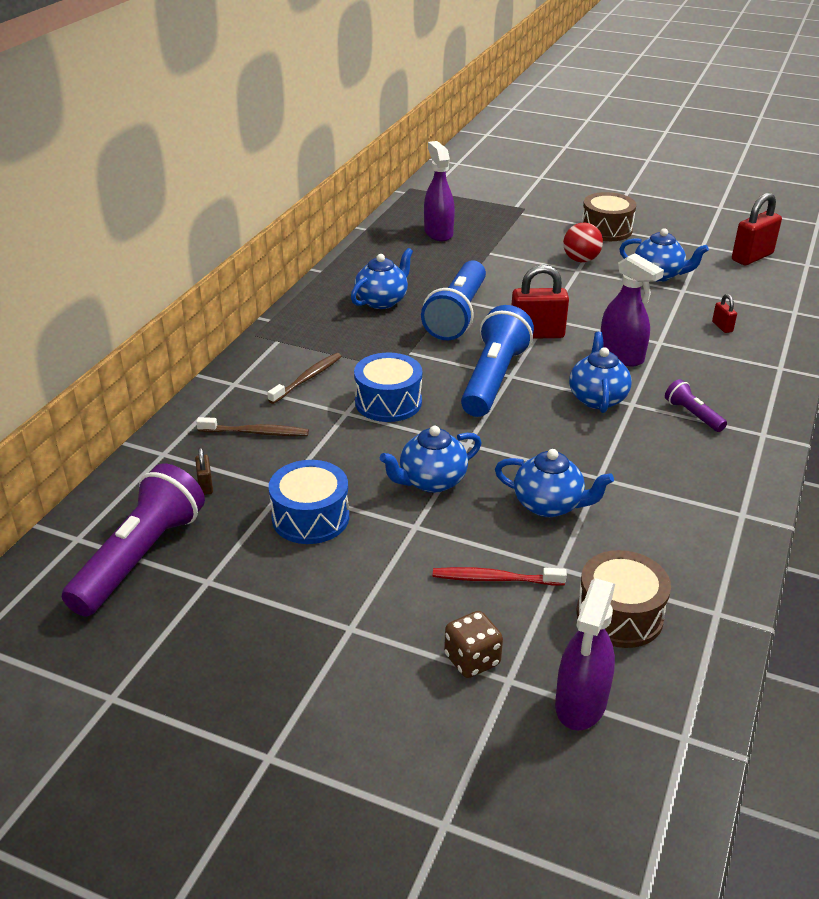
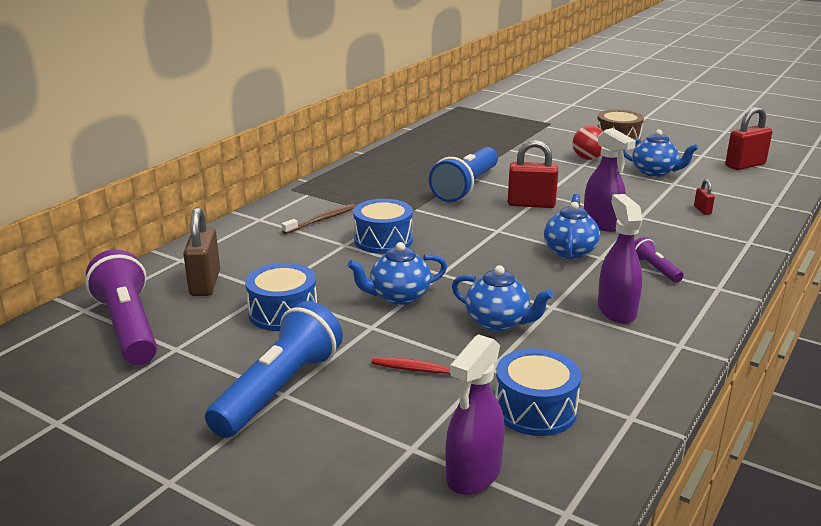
camera: 10 degrees right, 10 degrees down
(140, 557) = (128, 327): purple flashlight -> purple flashlight turned 60 degrees counterclockwise
(205, 485) = (205, 283): brown padlock -> brown padlock, size x2.08
(255, 432) = (262, 252): brown toothbrush -> none
(382, 301) = (405, 174): blue teapot -> none
(438, 233) = (471, 134): purple spray bottle -> purple spray bottle (616, 310)
(472, 660) = (383, 429): brown dice -> none
(494, 379) = (481, 231): blue flashlight -> blue flashlight (279, 389)
(619, 615) = (535, 409): brown drum -> blue drum

